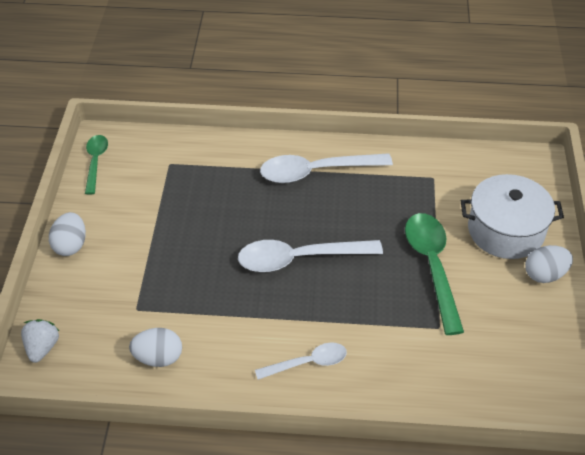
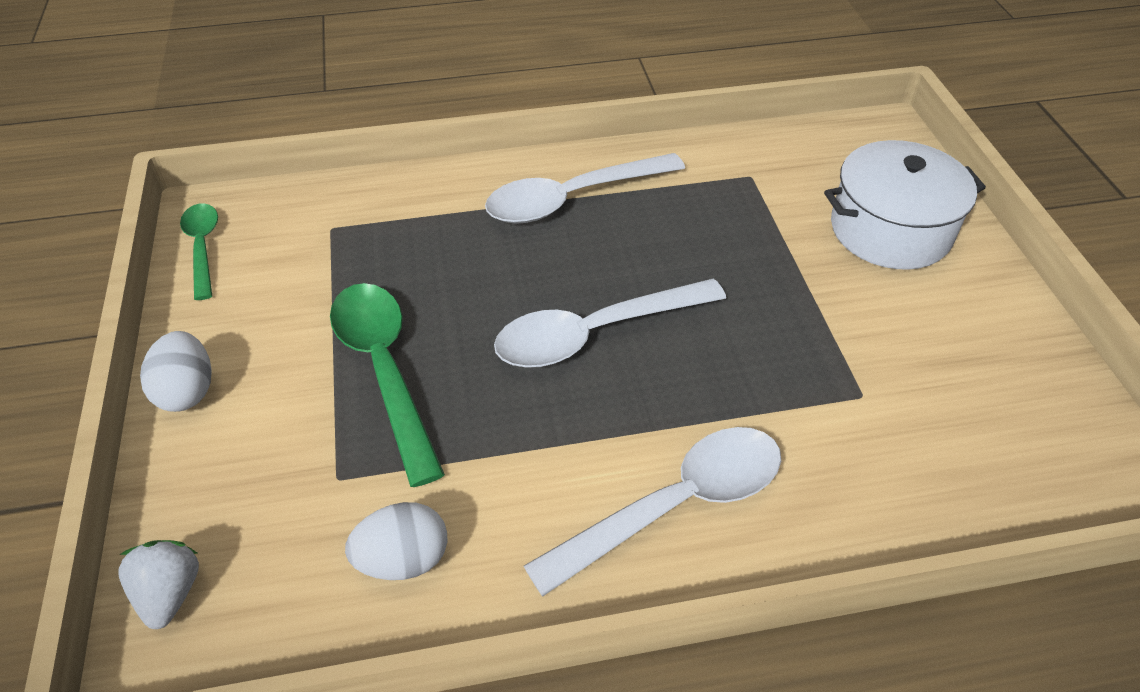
camera: 15 degrees left, 0 degrees up
(308, 363) = (675, 505): white spoon -> white spoon, size x1.69
(432, 267) = (808, 303): green spoon -> green spoon (384, 370)
(544, 275) = (978, 281): white egg -> none

